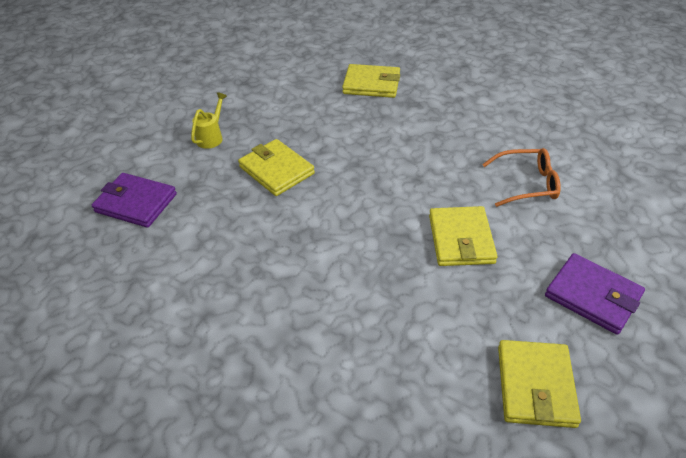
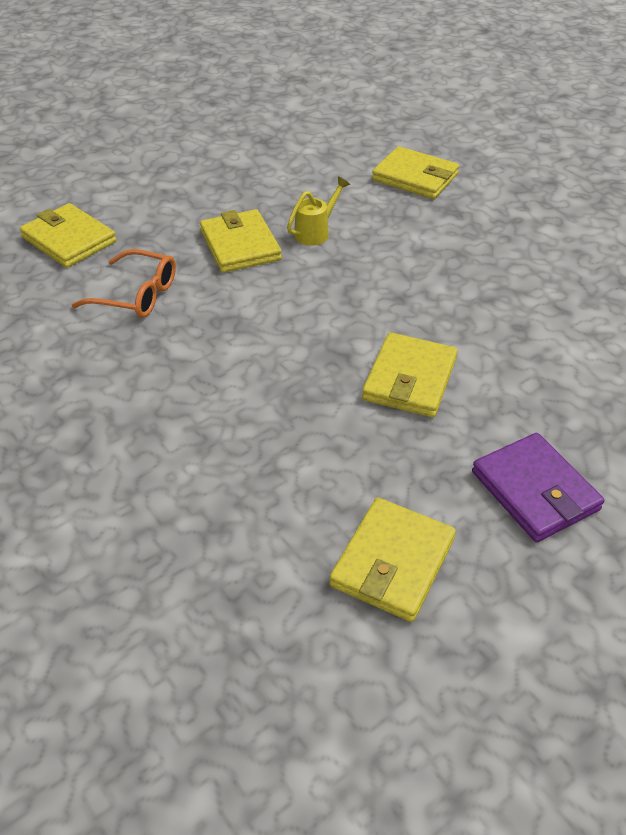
camera: 20 degrees right, 0 degrees up
(136, 203) = (69, 240): purple wallet -> yellow wallet
(212, 137) = (190, 191): yellow watering can -> yellow watering can (316, 232)
(527, 184) = (539, 341): orange glasses -> orange glasses (137, 295)

